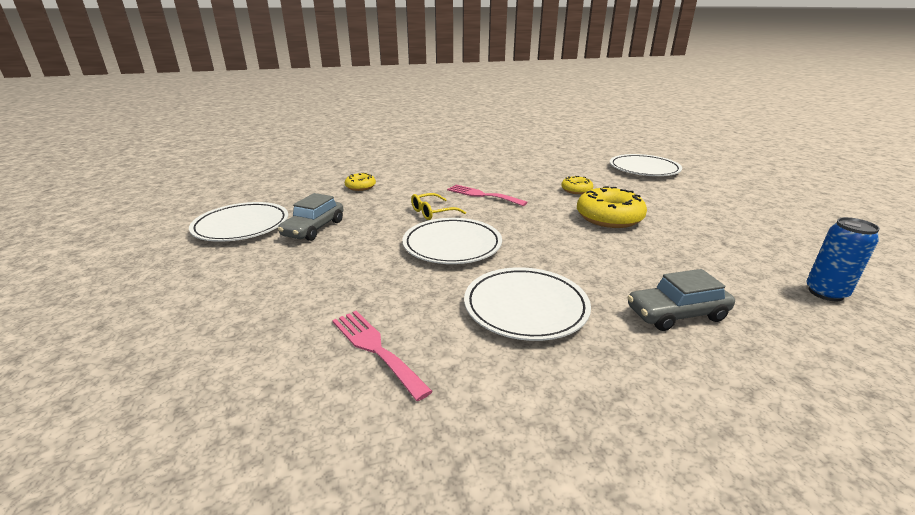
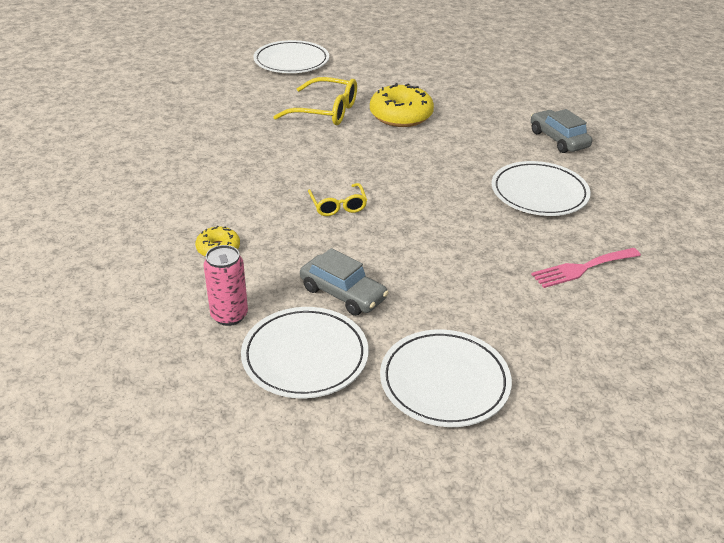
camera: 75 degrees left, 10 degrees up
(288, 200) = (229, 315): none -> pink can
(452, 245) = (424, 207): white plate -> white plate (444, 382)
(482, 195) = (306, 166): pink fork -> none
(576, 190) = (326, 111): yellow donut -> yellow glasses
(676, 314) = (558, 139): grey car -> grey car turned 150 degrees clockwise
(825, 293) = (544, 84): blue can -> none

